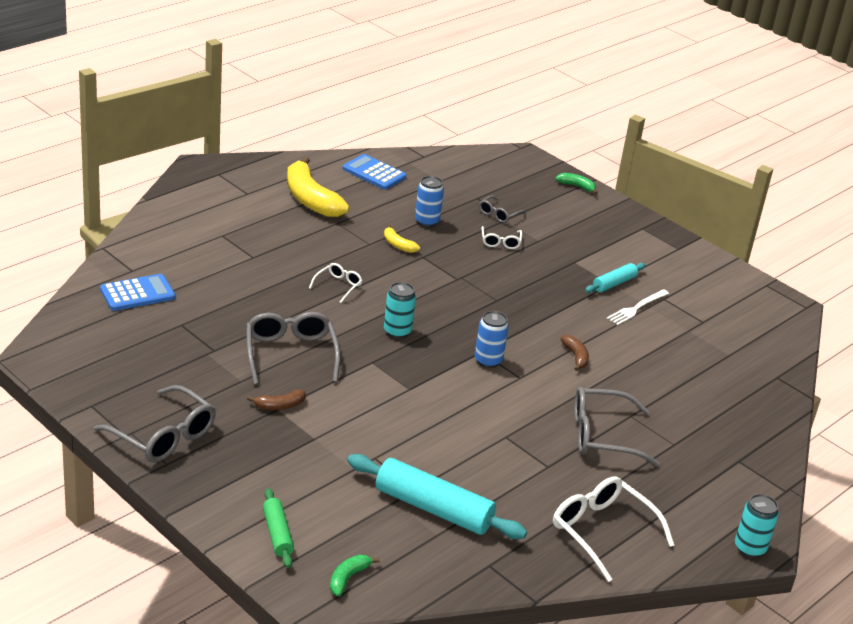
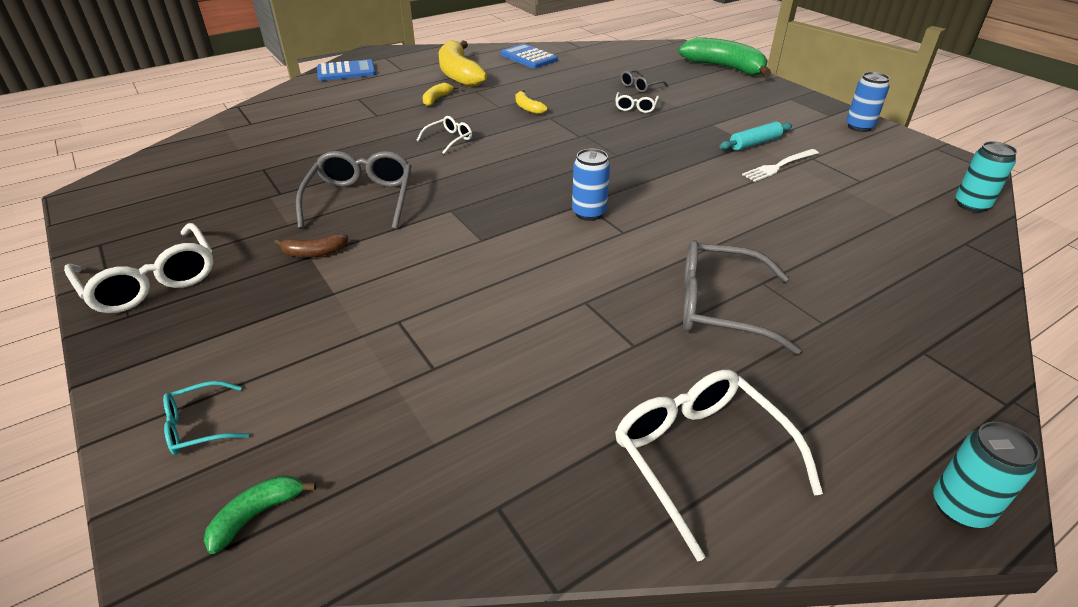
camera: 15 degrees right, 5 degrees up
(137, 293) = (239, 142): blue calculator -> blue calculator (346, 72)
(163, 436) = (151, 281): grey glasses -> white glasses
(277, 534) = (199, 426): green rolling pin -> turquoise glasses
(303, 235) = (436, 99): none -> yellow banana
(397, 331) = (493, 181): turquoise can -> turquoise can (971, 205)
(427, 221) = (565, 91): blue can -> blue can (859, 127)
(433, 508) = (446, 400): turquoise rolling pin -> none
(575, 356) = (698, 212): brown banana -> none
(576, 186) = (724, 67): green banana -> green banana, size x2.19

